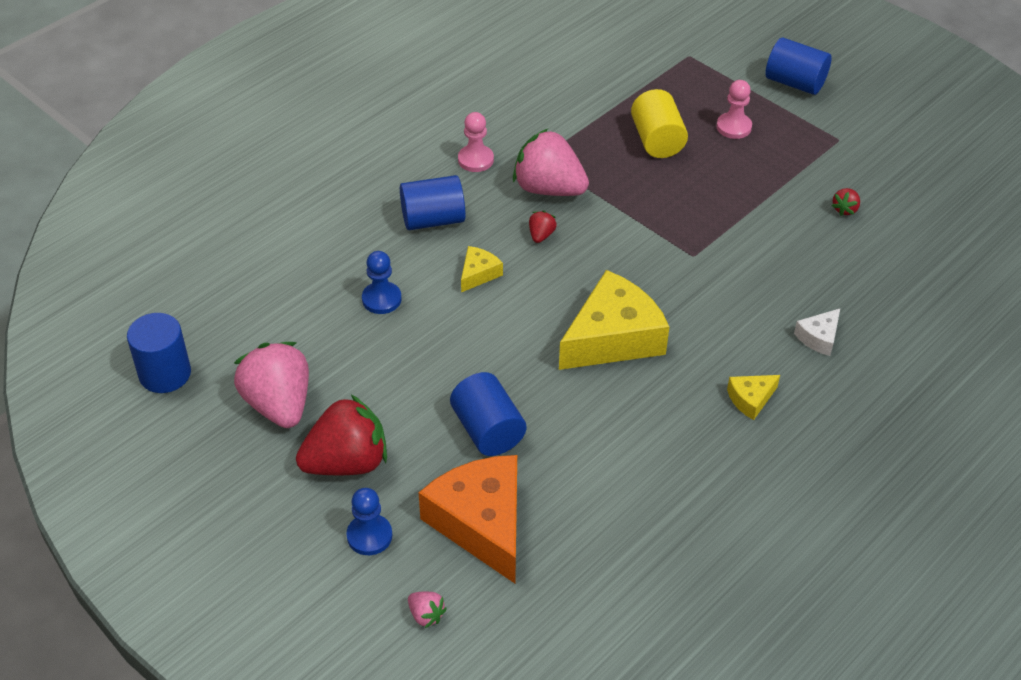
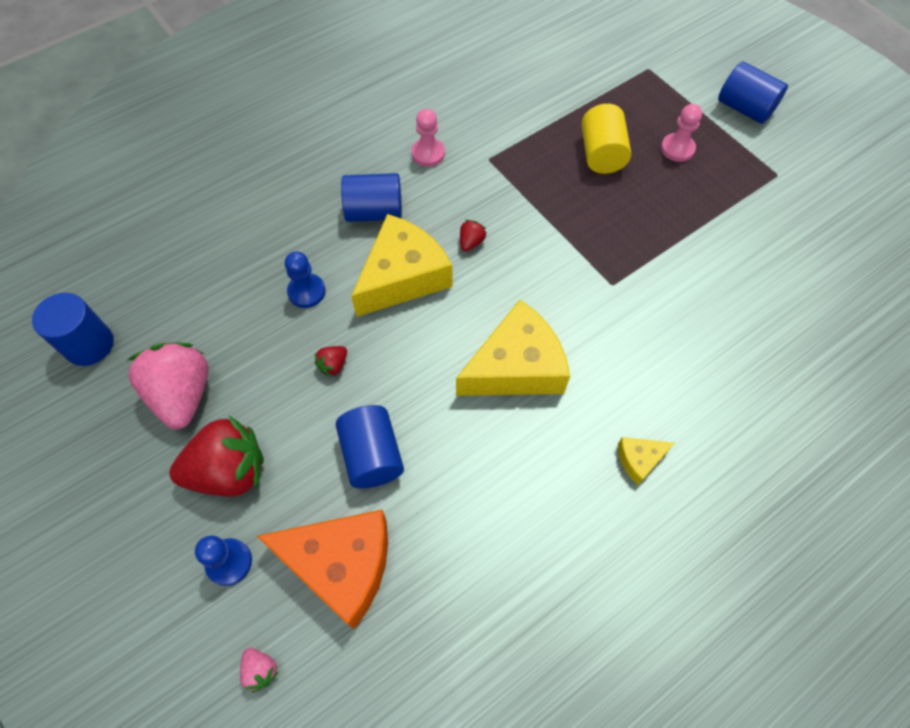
camera: 10 degrees right, 15 degrees up
(478, 274) = (403, 276): yellow cheese -> yellow cheese, size x2.20
(481, 523) = (341, 565): orange cheese -> orange cheese turned 120 degrees clockwise
(548, 189) = (489, 193): pink strawberry -> none
(819, 337) = (721, 397): white cheese -> none
(845, 209) = (771, 253): red strawberry -> red strawberry (333, 365)

